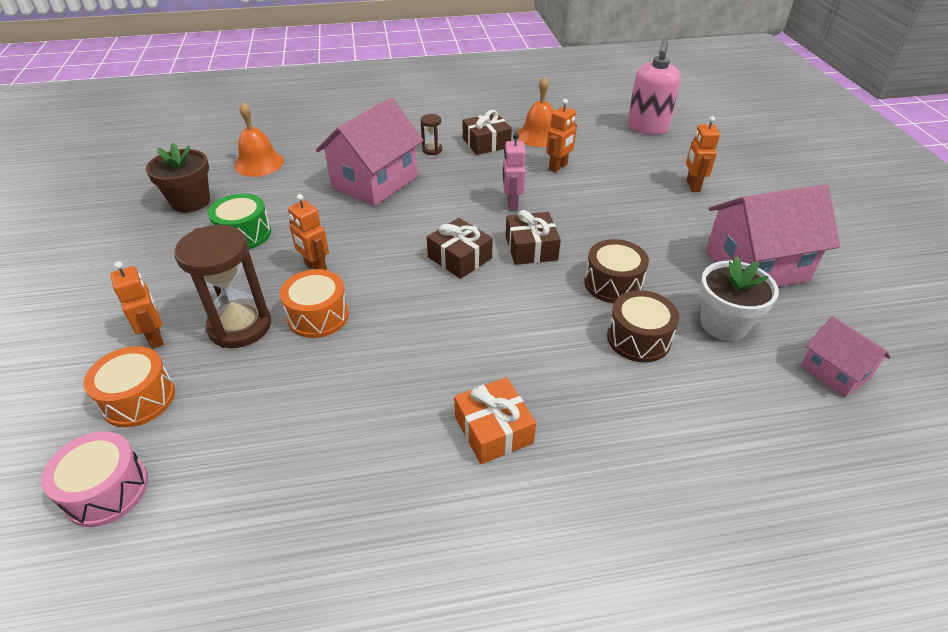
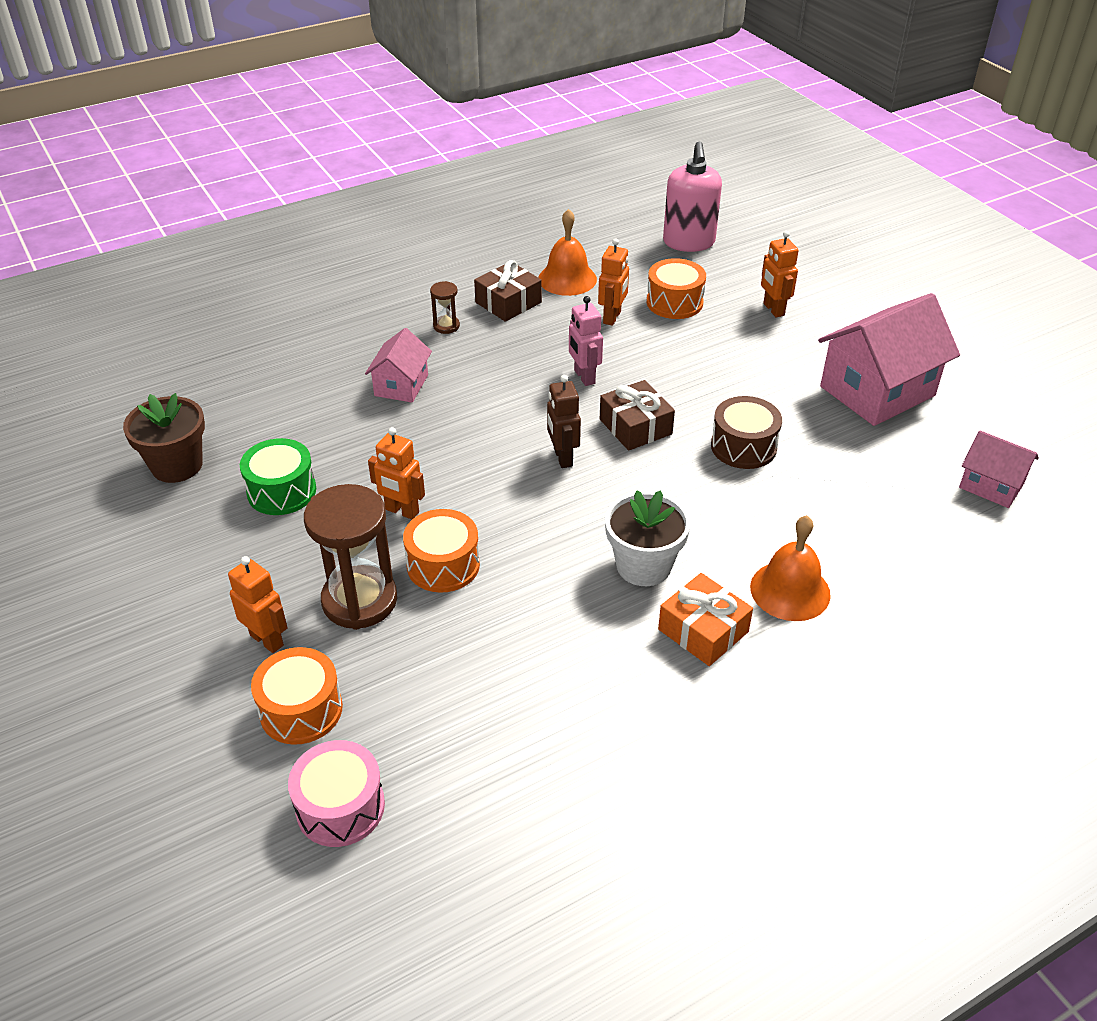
camera: 20 degrees left, 0 degrees up
(259, 163) = (230, 393): orange bell -> orange bell (790, 590)
(375, 182) = (401, 385): pink house -> pink house, size x0.54
(460, 258) = (562, 457): brown gift -> brown robot
(613, 166) = (674, 302): none -> orange drum
(638, 339) = (797, 500): brown drum -> none
(723, 324) = (872, 463): white flower pot -> white flower pot (643, 566)

